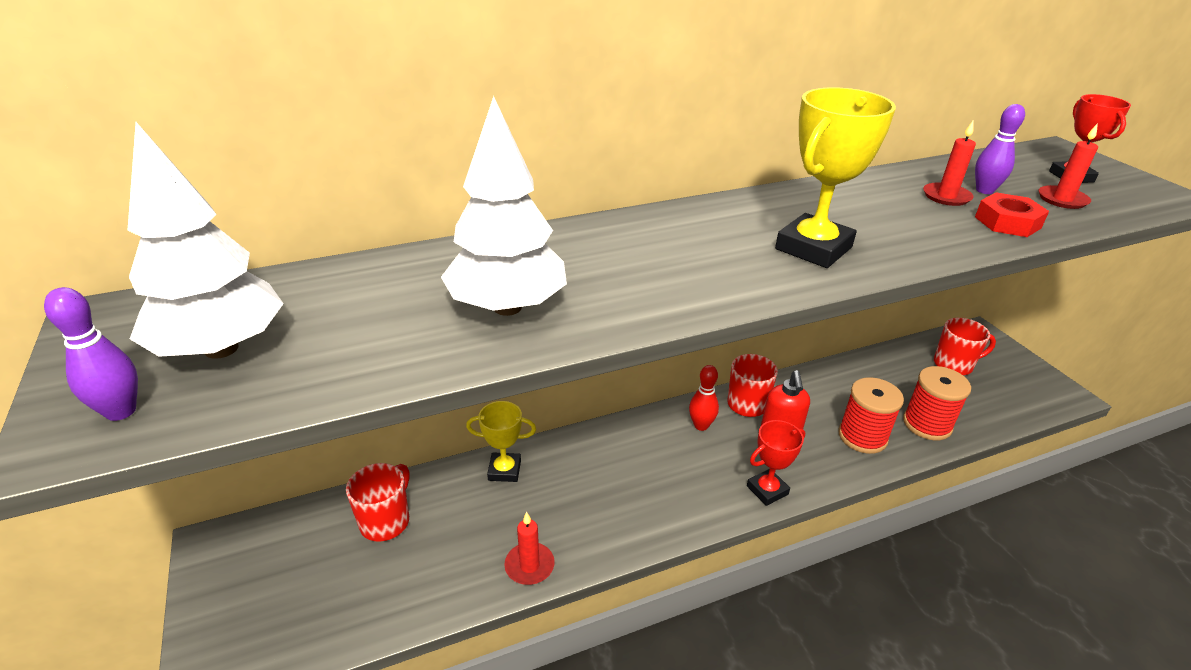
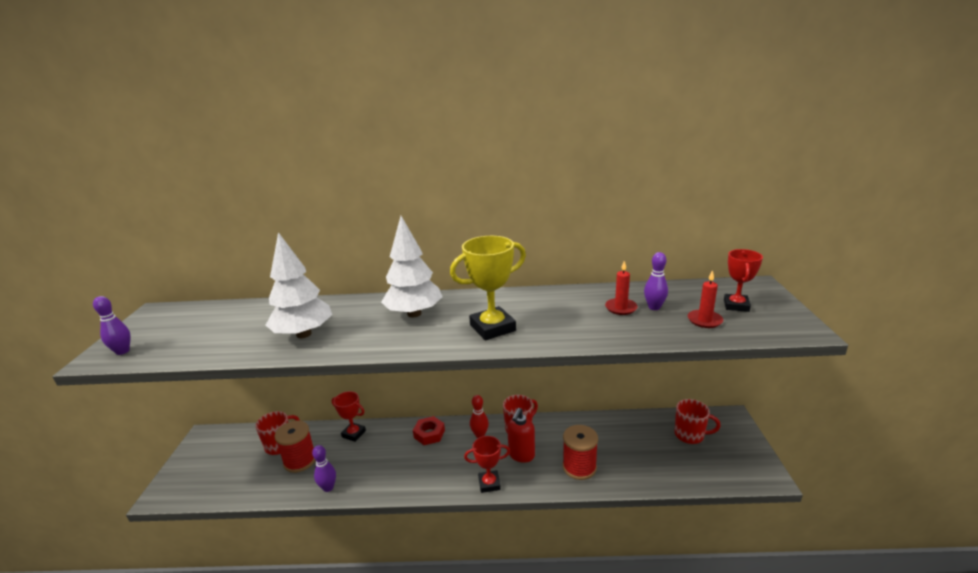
camera: 25 degrees right, 10 degrees down
(221, 348) = (178, 332): white tree -> white tree (414, 313)
(504, 470) = (353, 434): yellow trophy -> red trophy
(529, 566) = (328, 487): red candle -> purple bowling pin
(927, 424) = (633, 470): red spool -> red spool (300, 461)
(1007, 222) = (640, 330): red nut -> red nut (429, 434)

